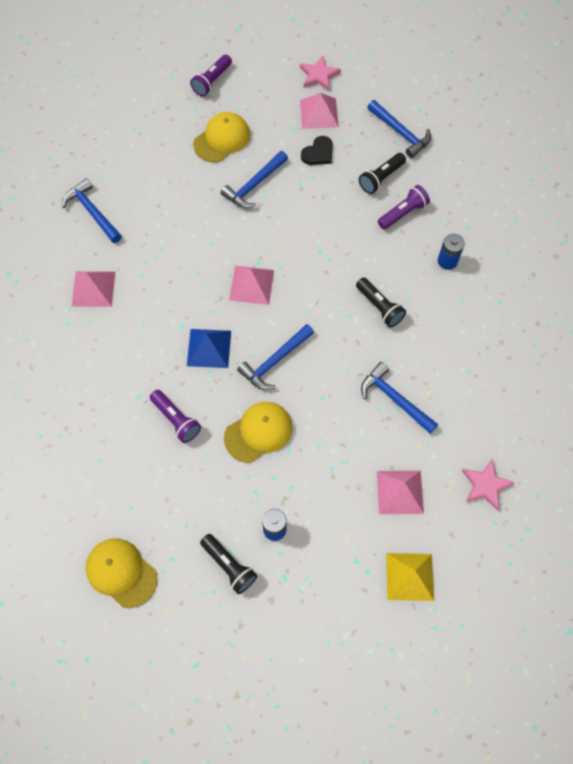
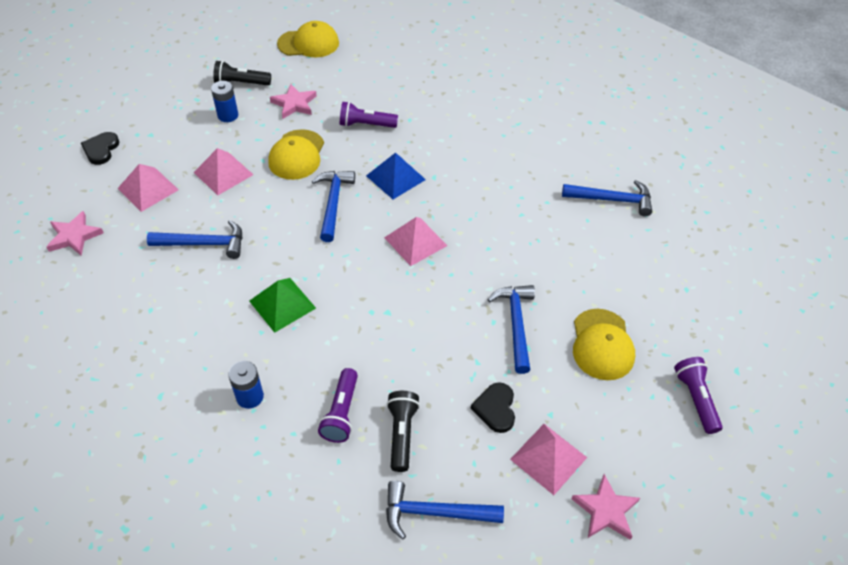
camera: 135 degrees right, 15 degrees down
(93, 289) = (531, 154): pink pyramid -> pink pyramid (223, 173)
(208, 496) = (294, 104): none -> pink star
(379, 307) = (282, 304): black flashlight -> green pyramid
(410, 576) = (101, 149): yellow pyramid -> black heart

